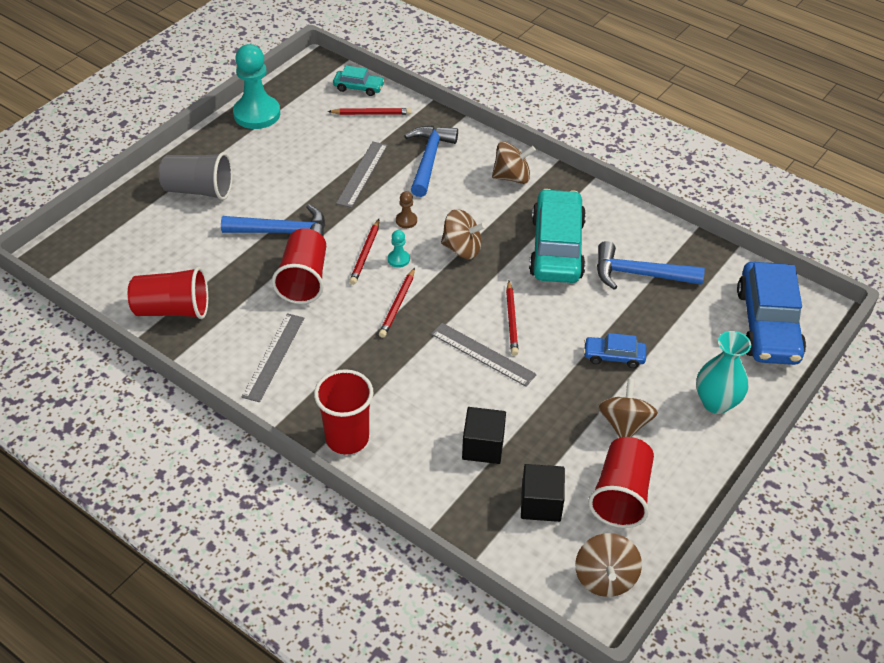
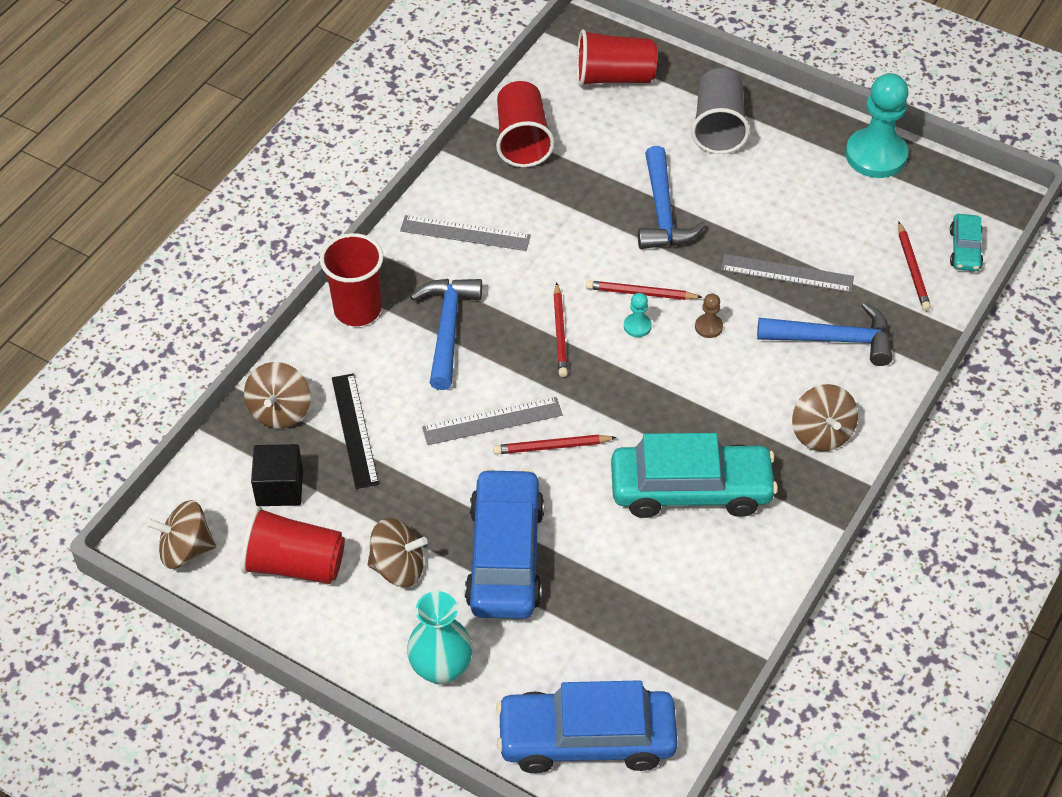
camera: 85 degrees right, 5 degrees up
(304, 280) = (587, 242): red cup -> red cup (614, 77)
(397, 305) = (560, 333): red pencil -> red pencil turned 105 degrees counterclockwise
(462, 249) = (668, 388): brown spinning top -> brown spinning top (280, 411)
(483, 354) = (492, 421): grey ruler -> grey ruler turned 45 degrees clockwise
(483, 446) = (355, 430): black cube -> black ruler
(613, 356) = (505, 556): blue car -> blue car, size x2.10
(639, 274) = (658, 584): blue hammer -> blue hammer (447, 328)

